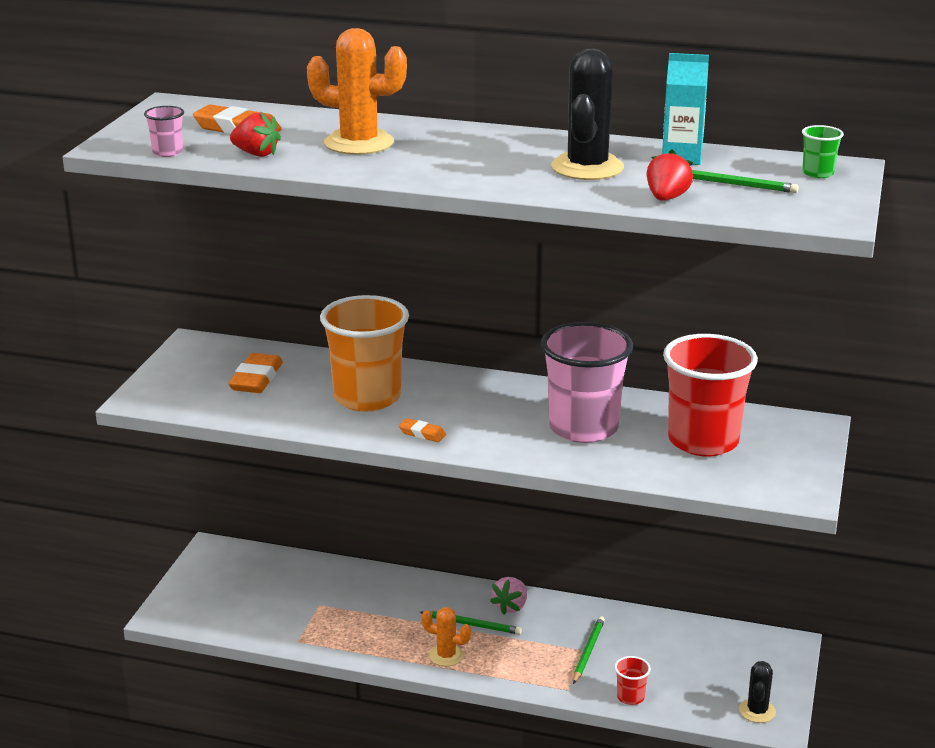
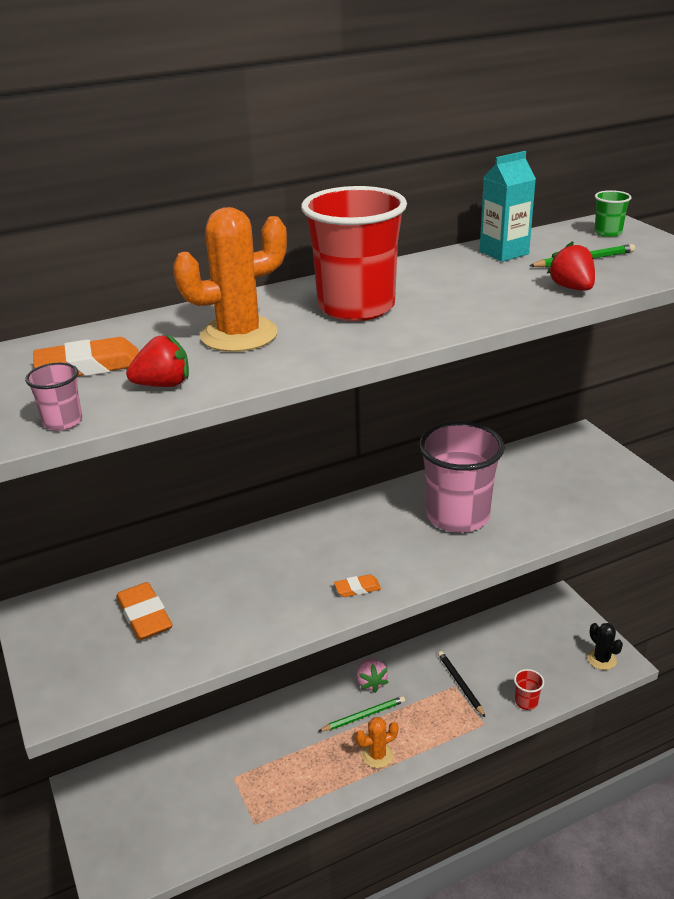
camera: 40 degrees left, 5 degrees up
(367, 397) = (266, 580): orange cup -> none
(587, 167) = (464, 285): black cactus -> none
(588, 651) = (460, 684): green pencil -> black pencil
(703, 441) = (542, 483): red cup -> red cup (356, 307)

